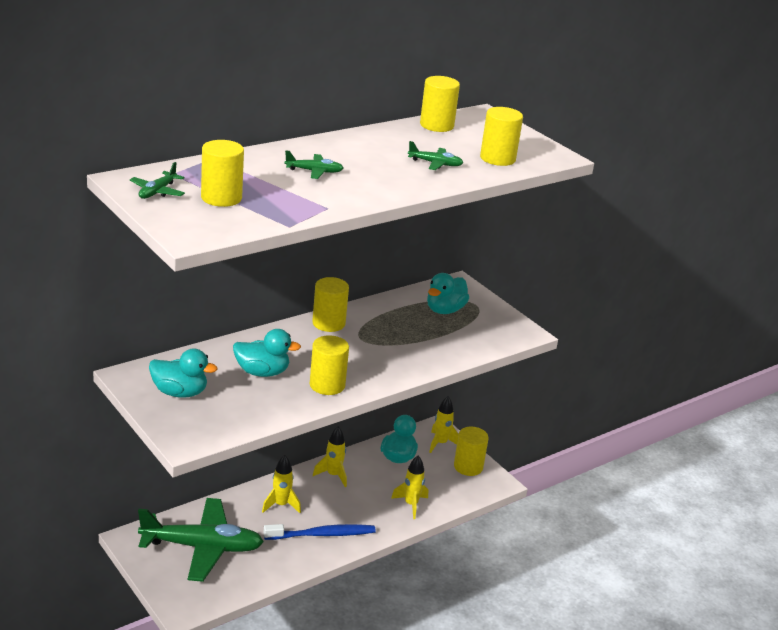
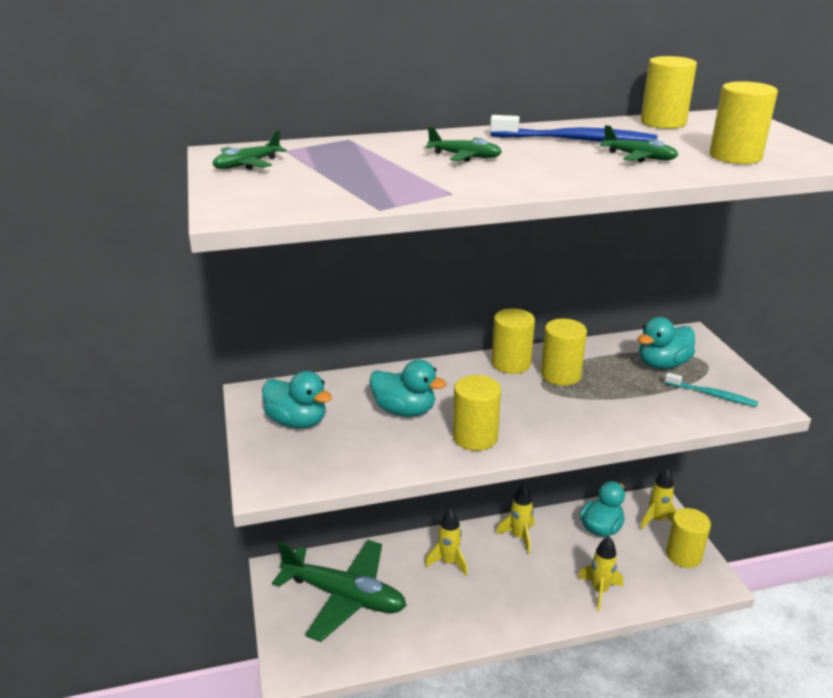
camera: 25 degrees right, 0 degrees up
(221, 198) = (319, 175): yellow cylinder -> yellow cylinder (560, 375)
(322, 534) = (482, 608): blue toothbrush -> blue toothbrush (576, 140)
(487, 330) = (712, 395): none -> turquoise toothbrush

